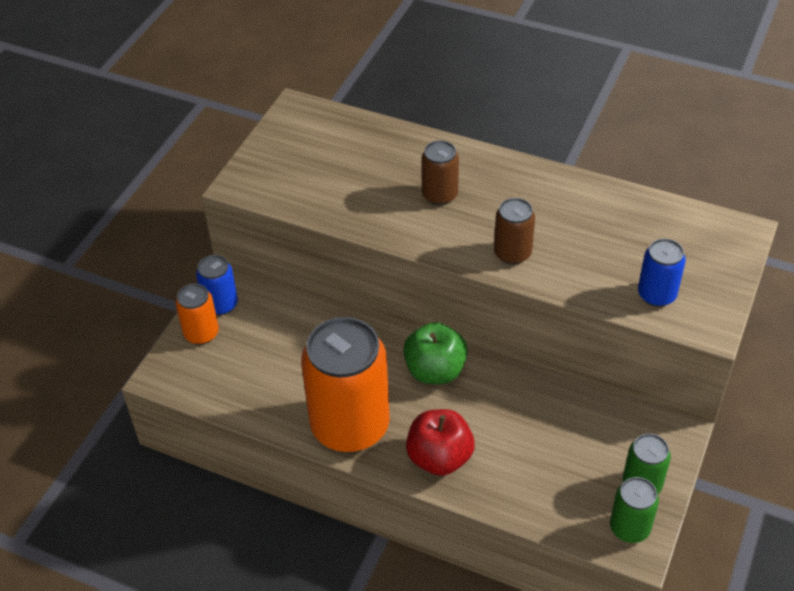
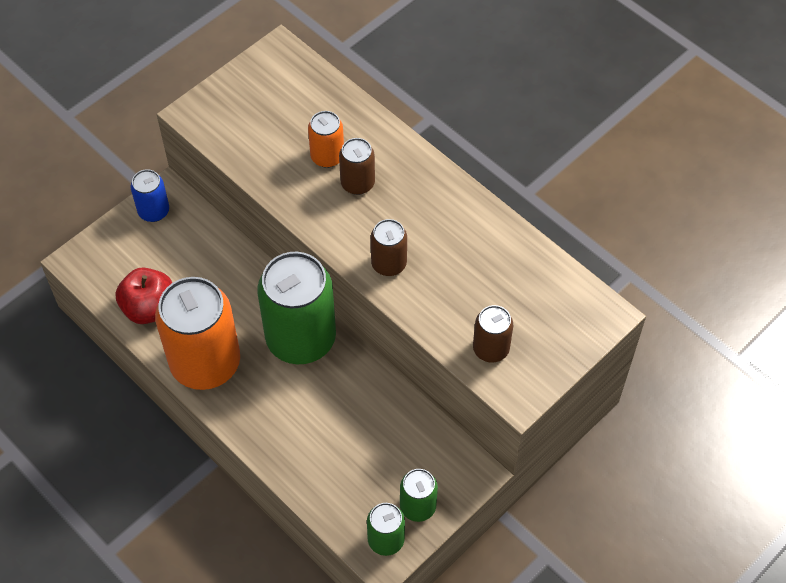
camera: 20 degrees right, 10 degrees up
(201, 333) = (125, 233): orange can -> orange can (327, 156)
(435, 371) = (301, 338): green apple -> green can
(439, 458) = (263, 419): red apple -> red apple (149, 308)
(656, 295) = (491, 349): blue can -> brown can

